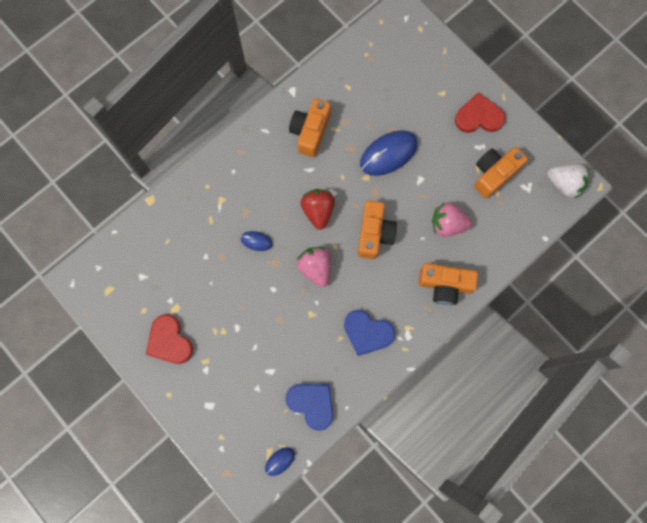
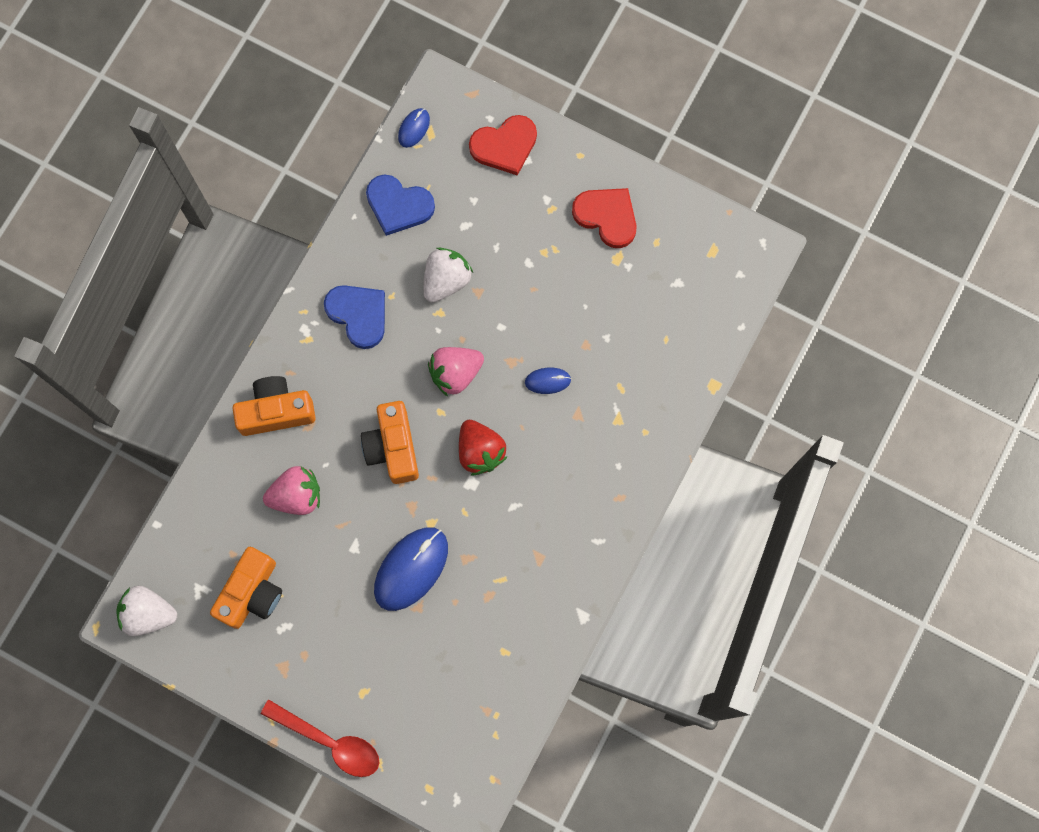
camera: 160 degrees right, 0 degrees up
(298, 335) = (446, 280): none -> white strawberry
(310, 132) = (533, 562): orange camera -> none
(315, 268) = (455, 373): pink strawberry -> pink strawberry turned 105 degrees clockwise
(367, 332) = (358, 315): blue heart -> blue heart turned 45 degrees clockwise
(471, 73) = (329, 741): none -> red spoon
(478, 116) = (298, 674): red heart -> red heart (504, 146)

